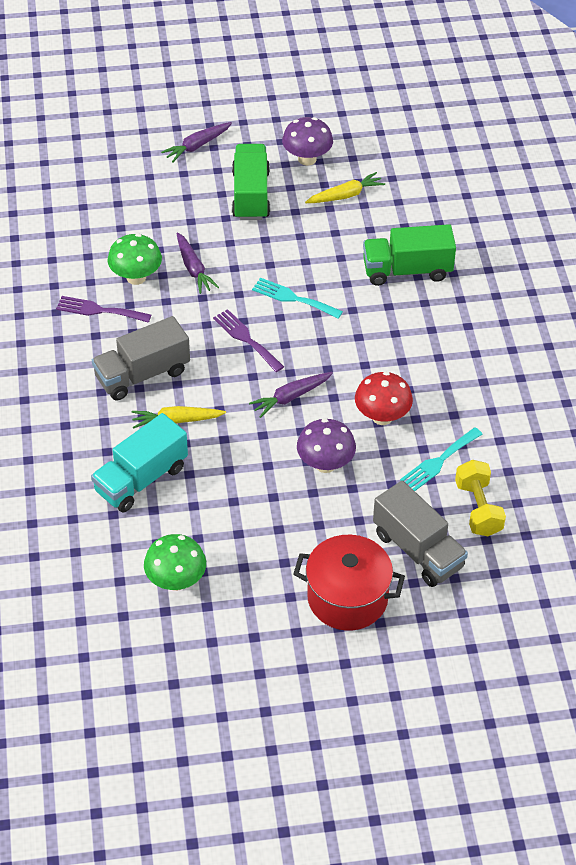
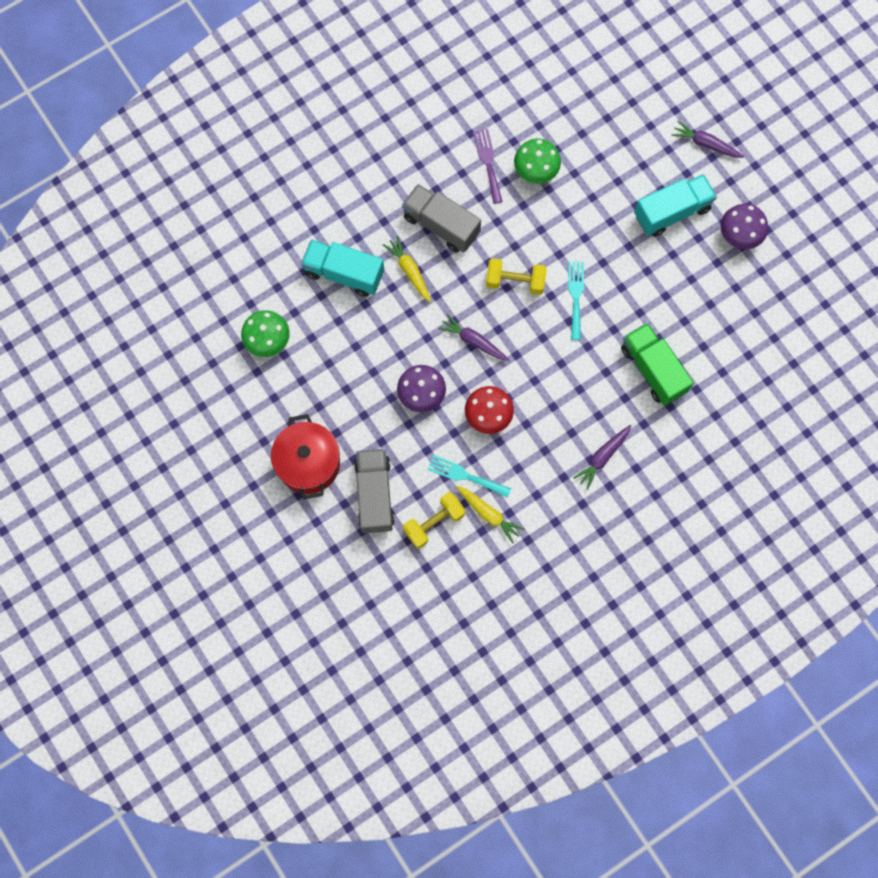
camera: 65 degrees right, 25 degrees up
(194, 269) = (567, 208): purple carrot -> purple carrot (602, 457)
(246, 339) = (515, 281): purple fork -> yellow dumbbell
(250, 195) = (672, 212): green truck -> turquoise truck
(345, 195) = (713, 285): yellow carrot -> yellow carrot (489, 514)
(418, 550) = (374, 495): grey truck -> grey truck turned 150 degrees clockwise

